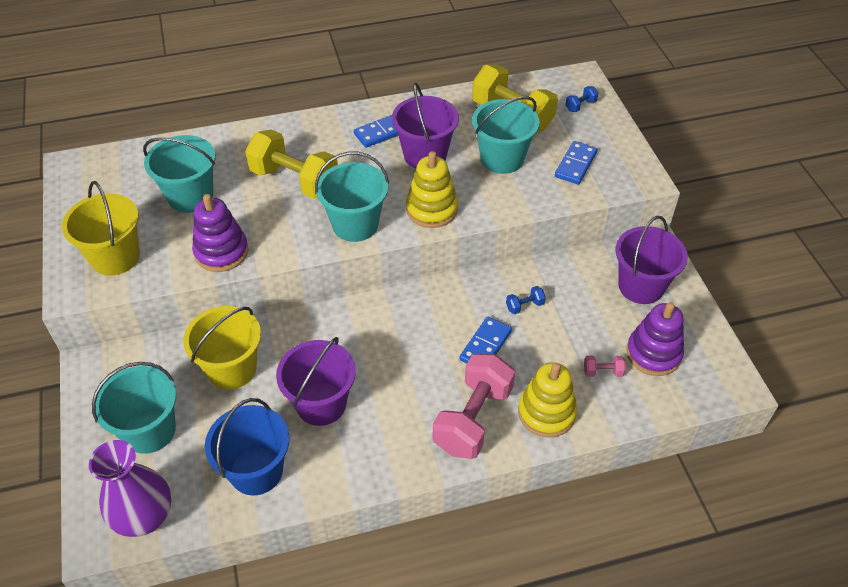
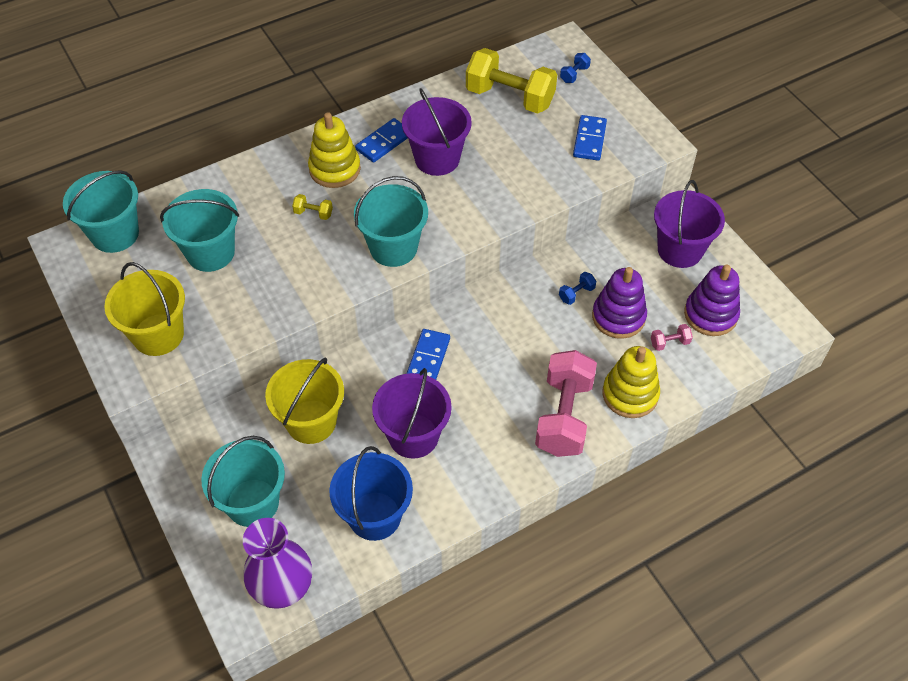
camera: 15 degrees left, 5 degrees up
(221, 252) = (267, 305): purple stacking toy -> purple stacking toy (618, 317)
(294, 181) = (313, 213): yellow dumbbell -> yellow dumbbell, size x0.40
(431, 209) = (464, 216): yellow stacking toy -> yellow stacking toy (335, 169)
(485, 345) = (552, 342): blue domino -> blue domino (428, 358)
(502, 159) = (515, 147): turquoise bucket -> turquoise bucket (115, 234)

